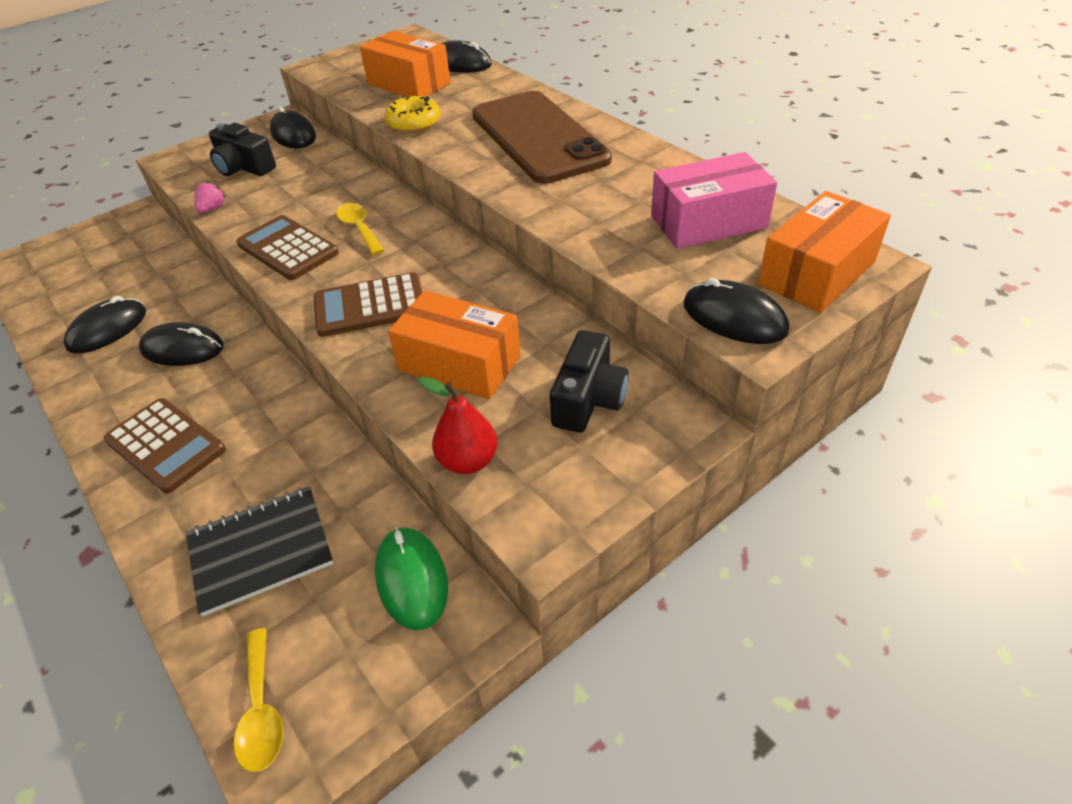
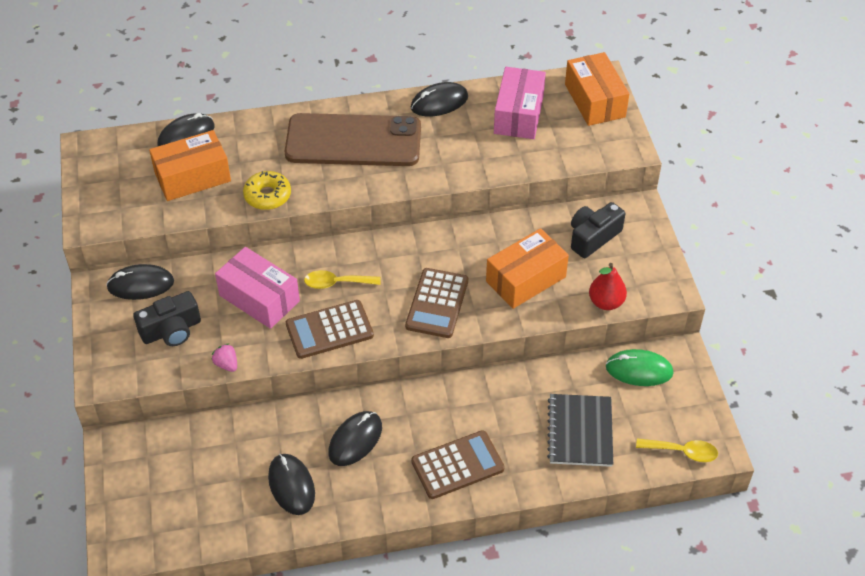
camera: 65 degrees left, 5 degrees up
(311, 194) = (259, 298): none -> pink box
(588, 399) = (593, 237): black camera -> black camera turned 90 degrees counterclockwise
(734, 318) = (607, 148): black mouse -> black mouse (439, 102)

